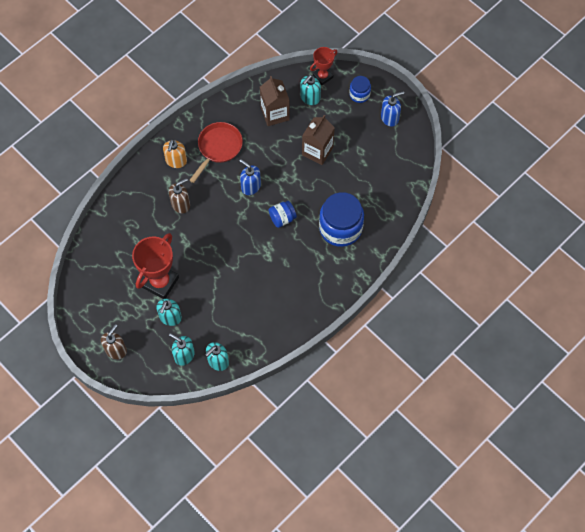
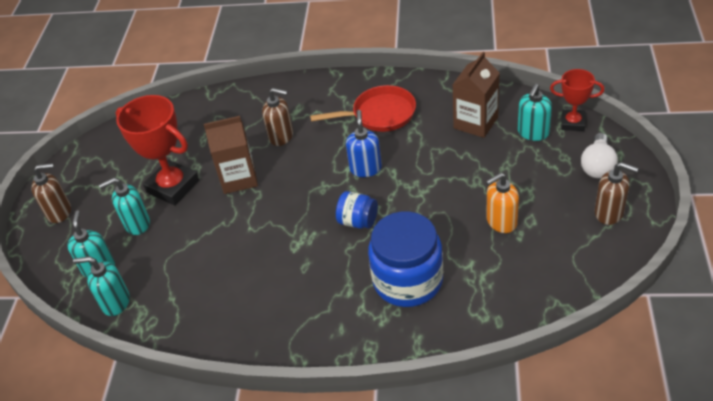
camera: 55 degrees right, 20 degrees down
(160, 282) = (173, 187): red trophy -> red trophy turned 45 degrees clockwise
(176, 161) = (327, 99): orange soap dispenser -> orange soap dispenser (501, 222)
(310, 98) = (533, 133): turquoise soap dispenser -> turquoise soap dispenser turned 60 degrees counterclockwise
(317, 151) = (478, 186): brown carton -> brown carton (239, 178)
(359, 94) = (597, 166): blue jar -> white light bulb
(390, 118) = (609, 213): blue soap dispenser -> brown soap dispenser

